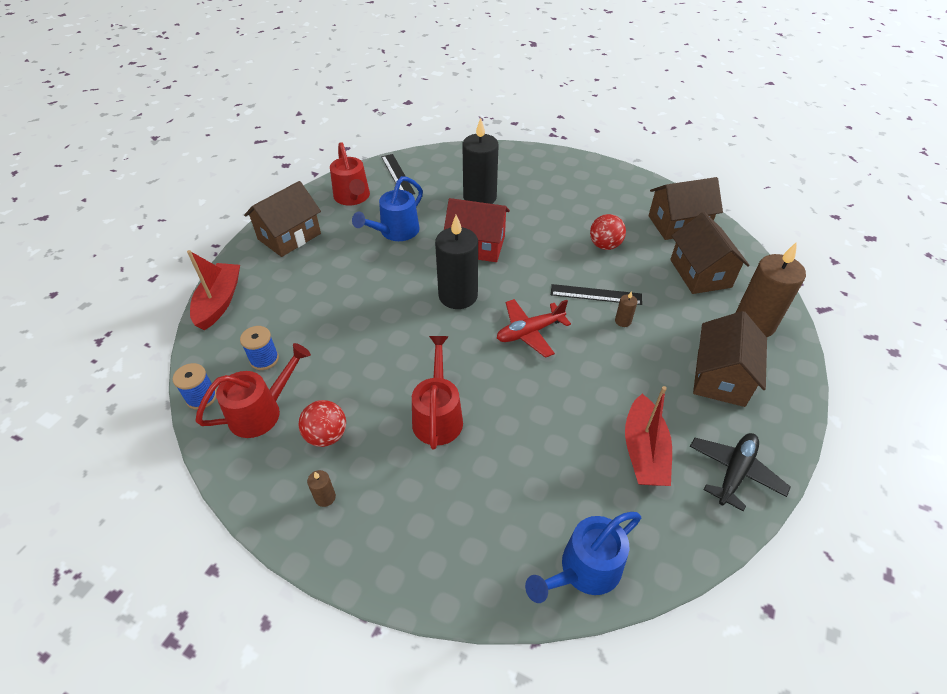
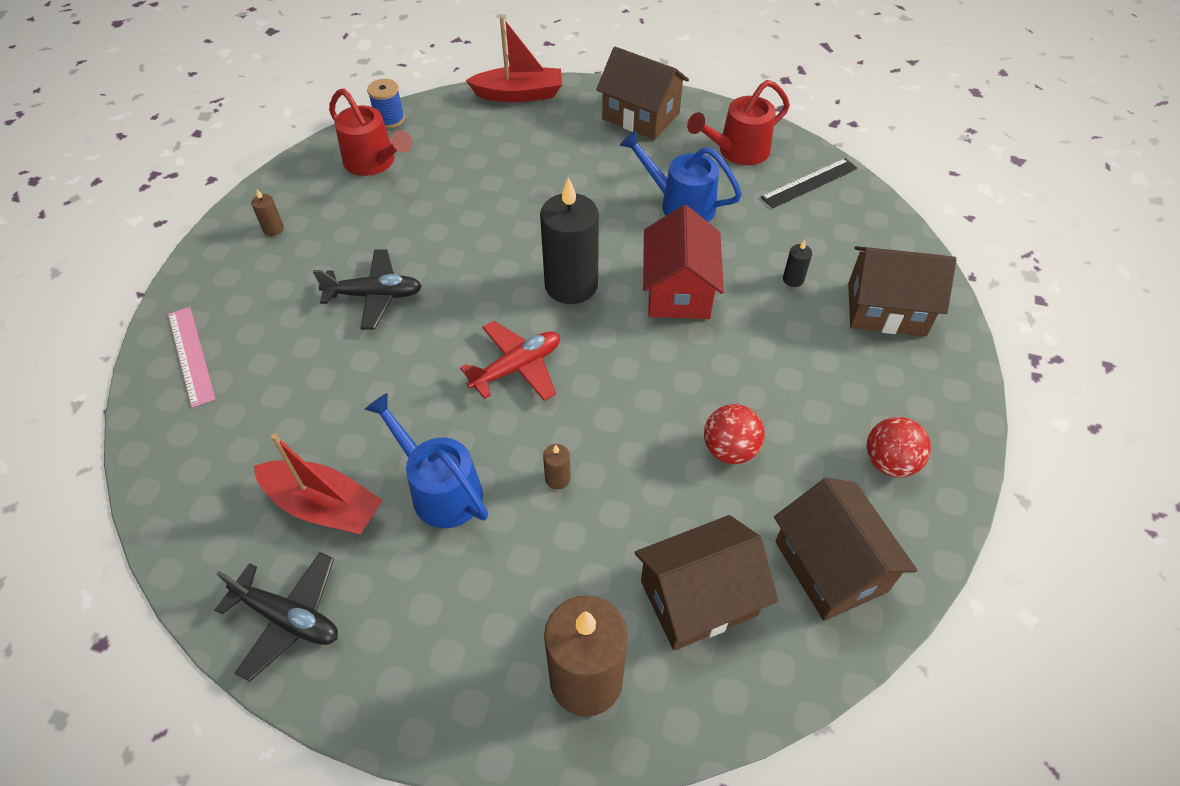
camera: 80 degrees right, 5 degrees up
(264, 359) = (442, 146): blue spool -> none
(326, 435) = (346, 214): red ball -> red ball (889, 462)
(438, 415) = (374, 295): red watering can -> black plane
(478, 563) = (191, 355): none -> pink ruler
(479, 197) = (793, 279): black candle -> black candle, size x0.40
(529, 332) = (517, 367): red plane -> red plane turned 90 degrees clockwise
(583, 571) = (171, 446): blue watering can -> blue watering can (439, 488)
(596, 294) = (608, 441): black ruler -> none
(644, 451) = (324, 506): red boat -> red boat turned 150 degrees counterclockwise
(720, 377) = (458, 613): brown house -> brown house (886, 309)

